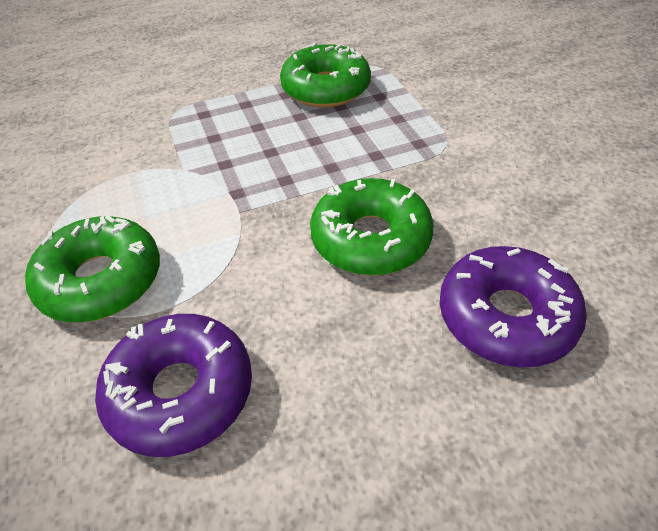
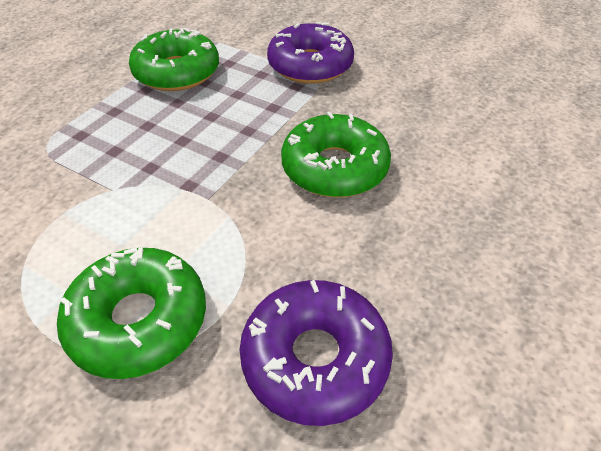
camera: 40 degrees left, 0 degrees up
(506, 316) = (470, 173): purple donut -> purple donut (310, 65)

